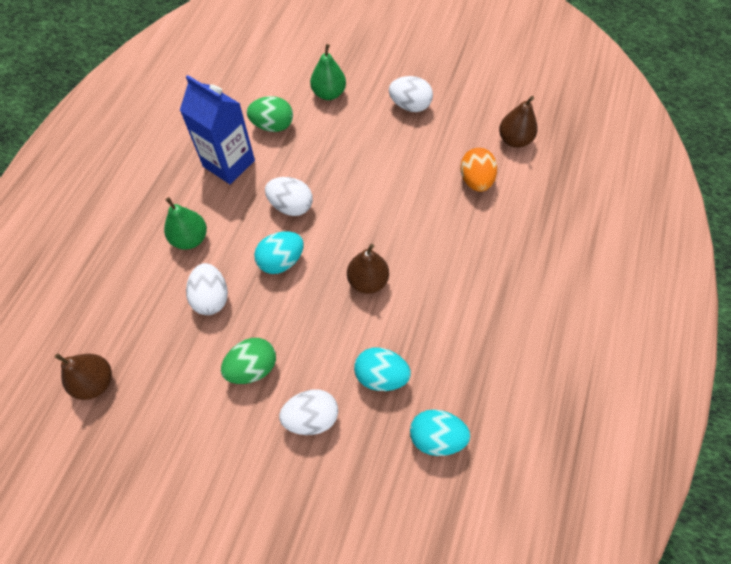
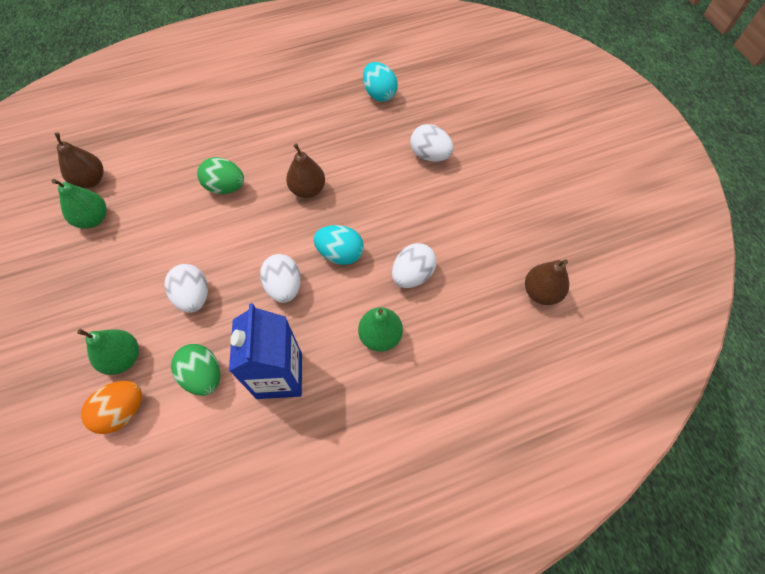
camera: 130 degrees left, 0 degrees up
(252, 368) = (433, 208): green egg -> green egg (225, 187)
(381, 376) = (369, 139): turquoise egg -> none
(410, 105) = (96, 277): white egg -> white egg (193, 296)
(469, 125) = (93, 219): none -> green pear
(475, 180) = (156, 181): orange egg -> orange egg (123, 411)

